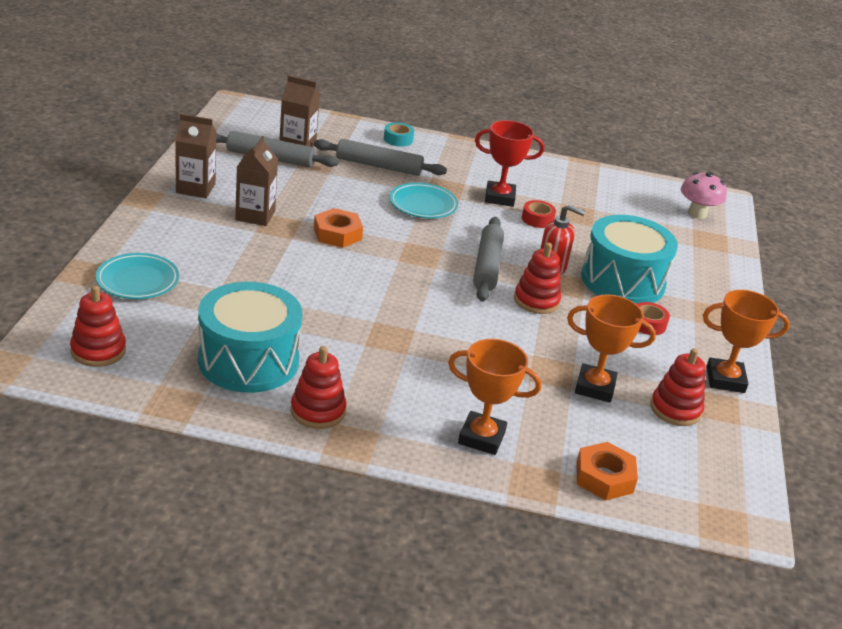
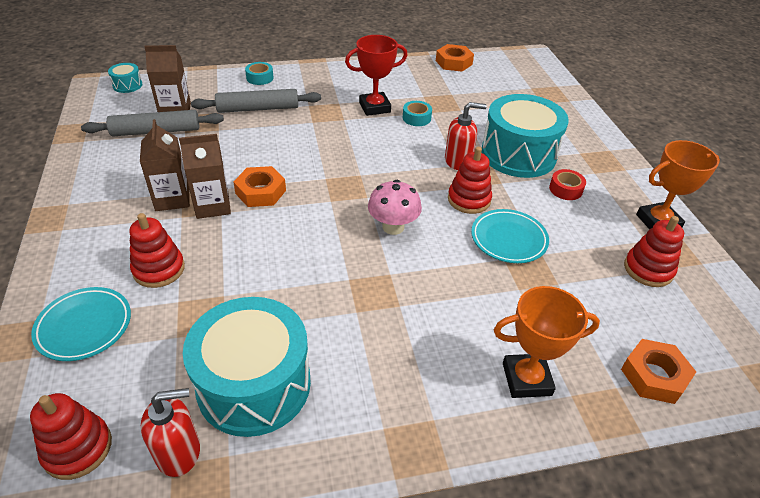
camera: 20 degrees left, 10 degrees up
(169, 379) = (179, 452): none -> red soap dispenser
(195, 188) = (98, 188): brown carton -> brown carton (212, 206)
(265, 112) = (127, 85): none -> turquoise drum
(318, 411) = (359, 421): red stacking toy -> red stacking toy (159, 269)
(423, 205) = (318, 135): turquoise plate -> turquoise plate (508, 239)
(487, 266) = (408, 179): grey rolling pin -> none
(537, 219) = (416, 118): red tape -> turquoise tape
(595, 387) = (575, 274): orange trophy -> none
(622, 181) = (454, 62): none -> orange nut
(697, 213) = (524, 74): pink mushroom -> pink mushroom (393, 227)

